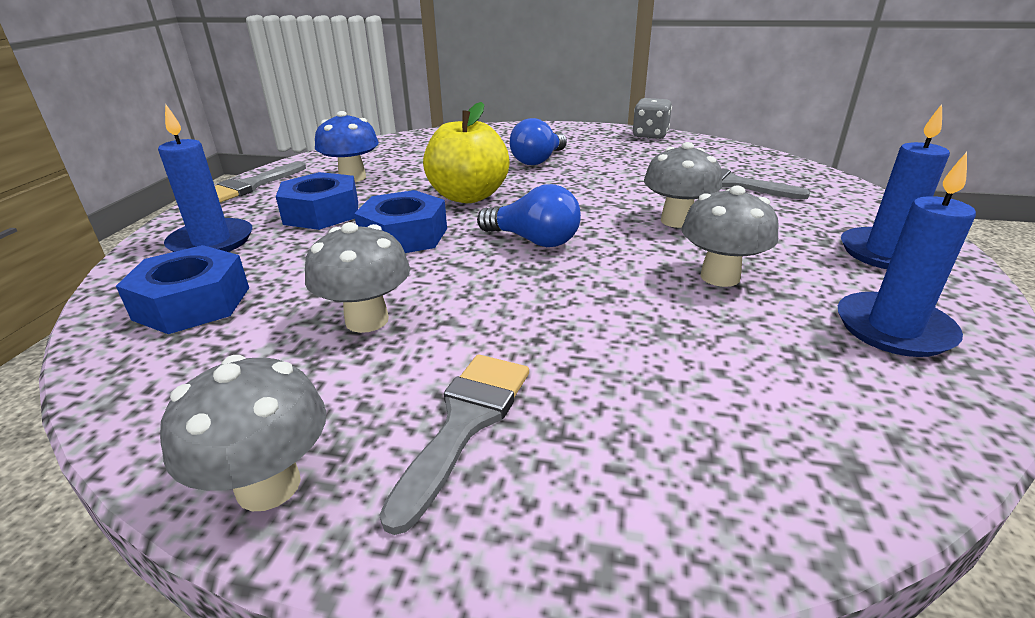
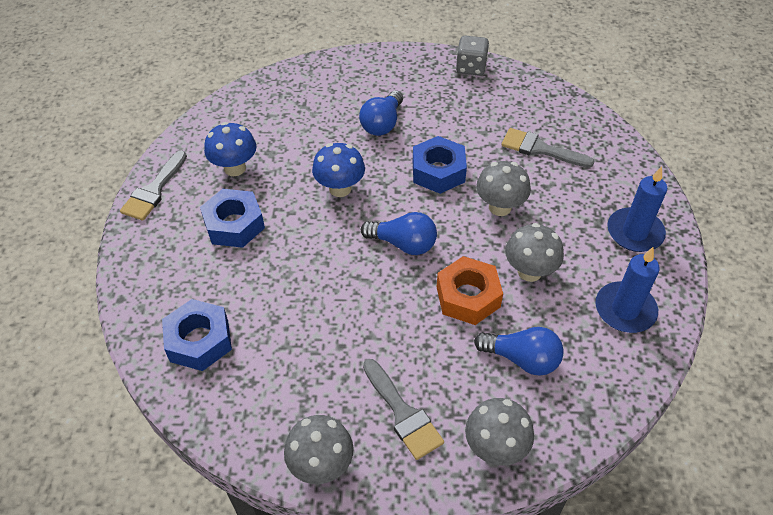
camera: 10 degrees left, 20 degrees up
(211, 242) = (170, 272): blue candle -> none
(367, 320) = (320, 342): grey mushroom -> grey mushroom (495, 448)
(404, 235) = (309, 248): blue nut -> blue nut (438, 171)
(465, 423) = (403, 413): grey brush -> grey brush turned 135 degrees clockwise
(468, 196) = (340, 188): yellow apple -> blue mushroom
(618, 293) = (468, 296): none -> orange nut
(706, 371) = (522, 359): none -> blue light bulb

